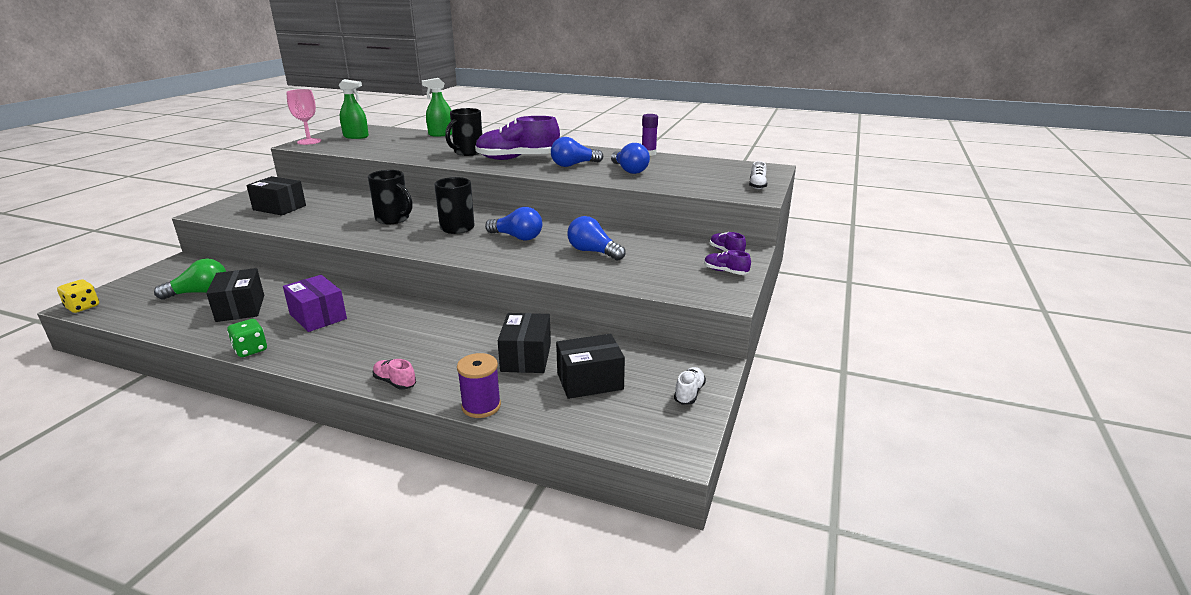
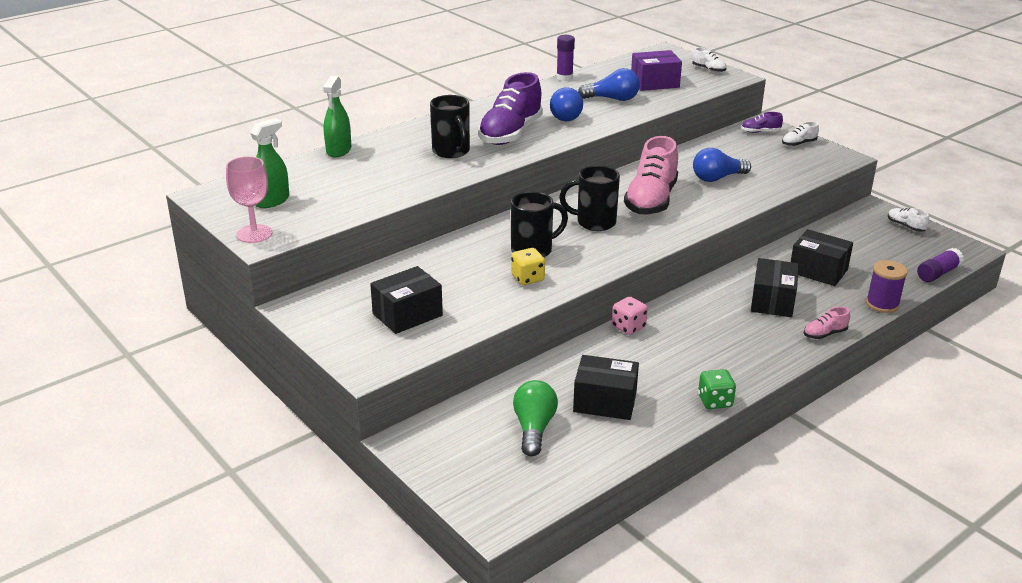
camera: 60 degrees left, 5 degrees up
(83, 307) = (505, 520): yellow dice -> yellow dice (527, 278)
(318, 316) = (664, 356): purple box -> purple box (654, 83)
(359, 294) = (628, 327): none -> pink dice
(517, 237) = (651, 200): blue light bulb -> pink shoe
(588, 434) = (938, 273): none -> purple glue stick
(590, 381) = (870, 255): black box -> black box (772, 301)
(725, 272) = (799, 144): purple shoe -> white shoe

